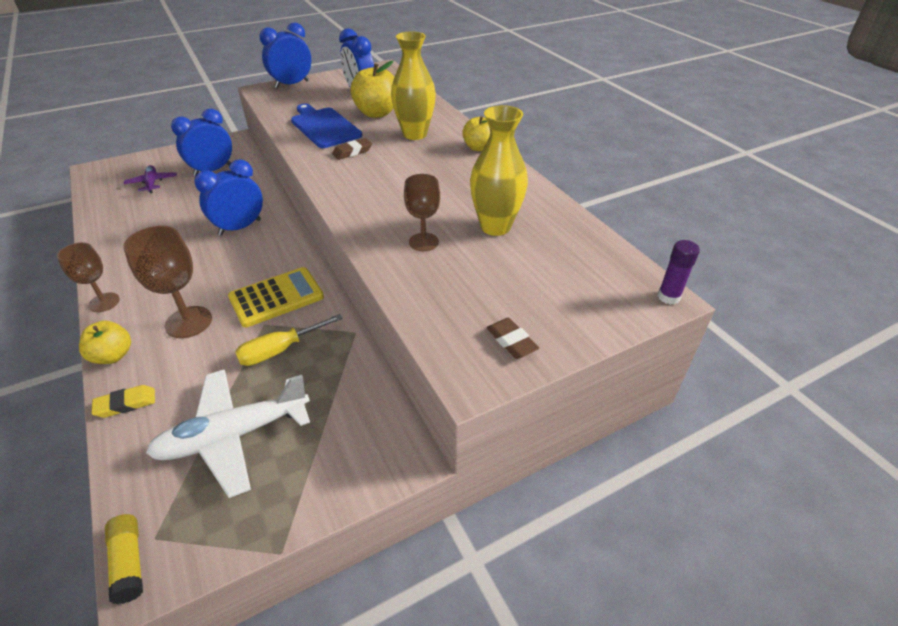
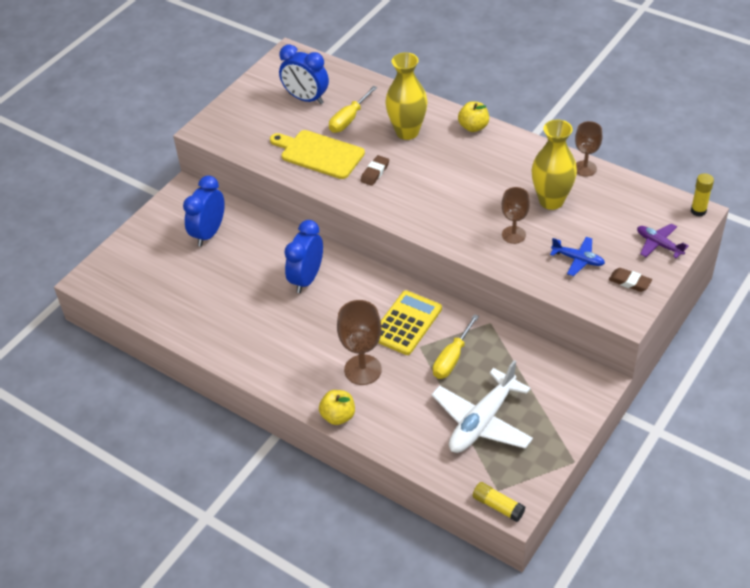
camera: 25 degrees left, 5 degrees up
(104, 302) = (277, 386): brown goblet -> brown goblet (585, 168)
(126, 404) = (389, 438): yellow eraser -> none
(152, 183) = (168, 270): purple plane -> purple plane (659, 244)
(292, 84) = (226, 111): blue clock -> none
(324, 127) = (319, 154): blue cutting board -> yellow cutting board
(377, 113) = (349, 119): yellow apple -> yellow screwdriver
(470, 292) = (578, 259): none -> blue plane
(668, 297) = (698, 211): purple glue stick -> yellow glue stick

